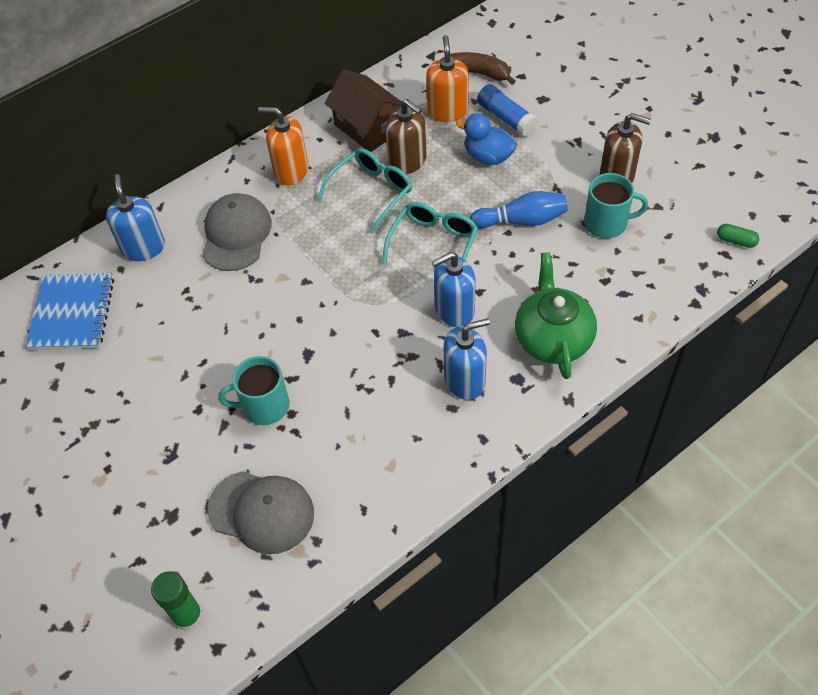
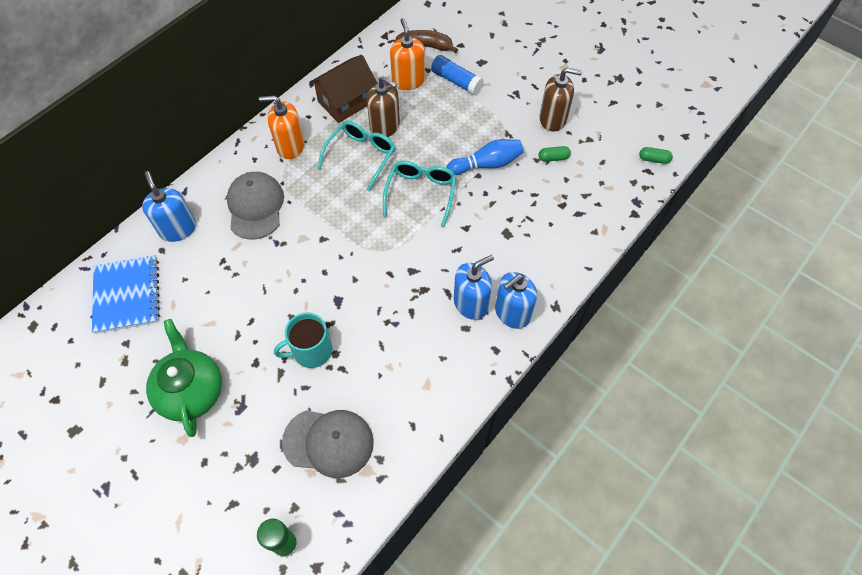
camera: 15 degrees left, 5 degrees up
(368, 127) = (346, 102): brown house -> brown house turned 75 degrees counterclockwise
(454, 310) = (449, 246): blue soap dispenser -> blue soap dispenser (512, 313)
(488, 156) = (448, 115): blue duck -> none
(553, 338) = (532, 258): green teapot -> green teapot (191, 391)
(606, 223) = (553, 158): turquoise mug -> green capsule

